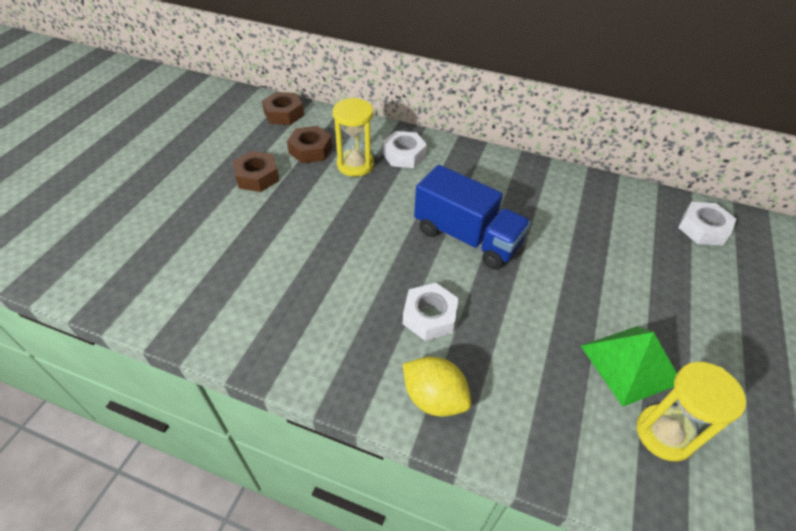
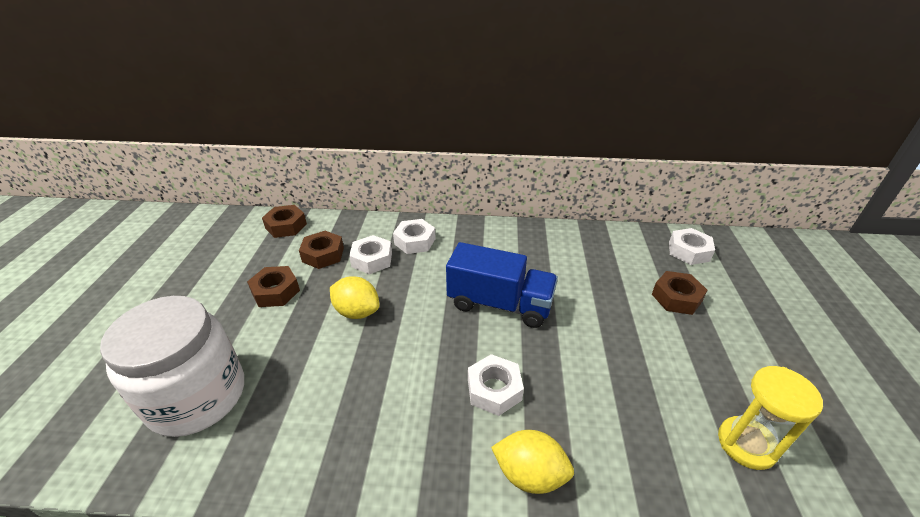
camera: 15 degrees left, 10 degrees down
(168, 255) = (197, 396): none -> white jar
(325, 213) = (357, 312): none -> yellow lemon
(355, 165) = (372, 259): yellow hourglass -> white nut
(629, 364) = (687, 385): green pyramid -> none
(662, 275) = (676, 298): none -> brown nut

